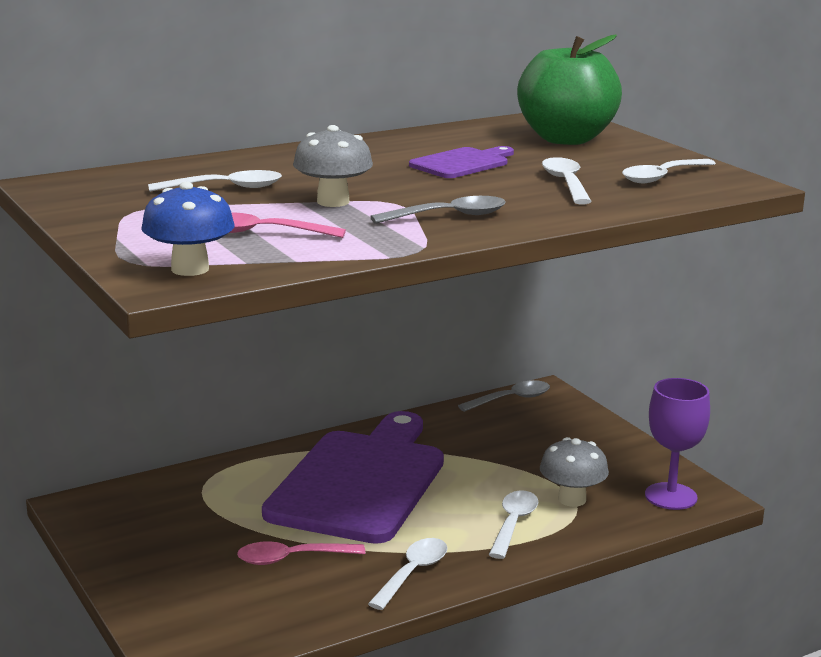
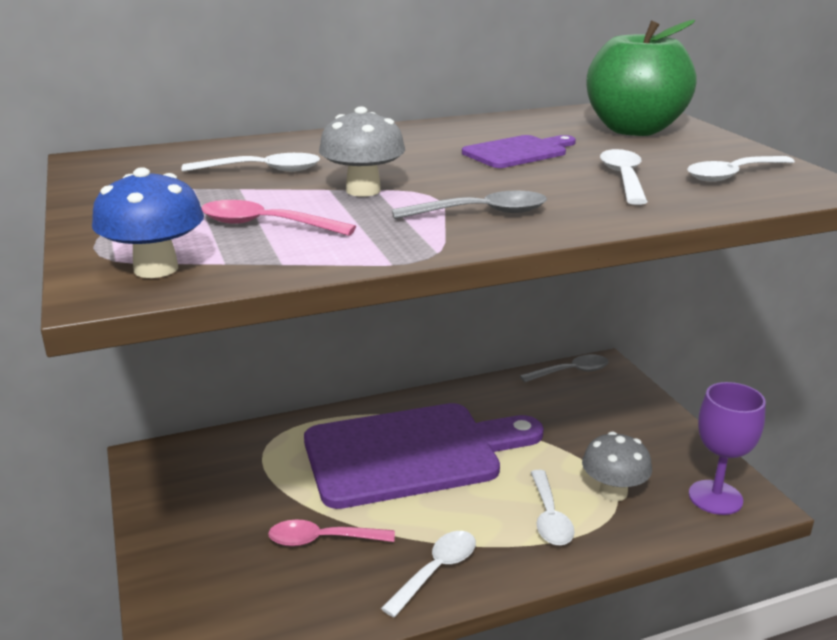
camera: 10 degrees right, 5 degrees up
(360, 482) = (411, 453): purple cutting board -> purple cutting board turned 45 degrees clockwise
(513, 524) = (549, 517): white spoon -> white spoon turned 150 degrees clockwise

